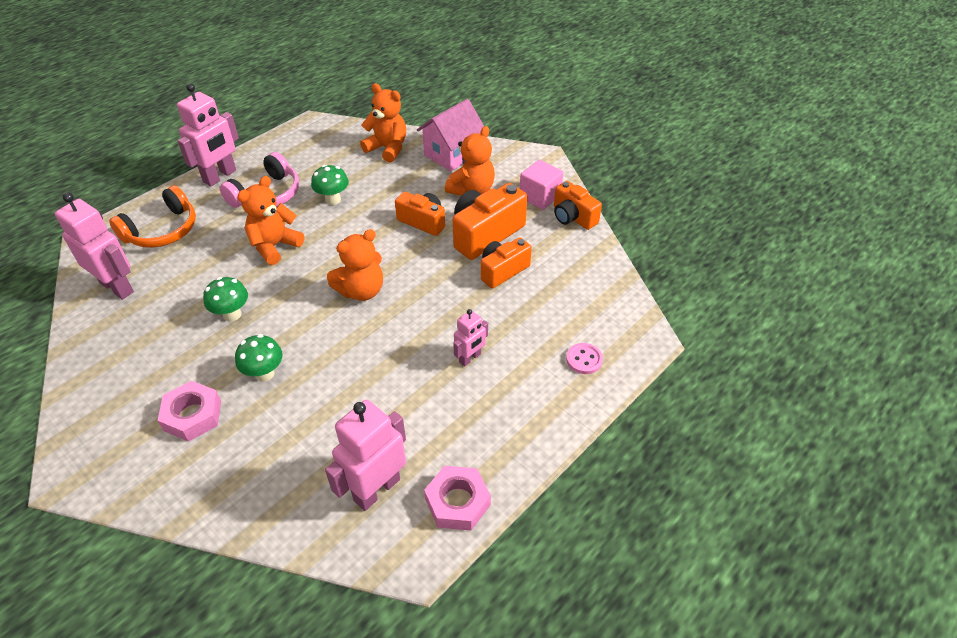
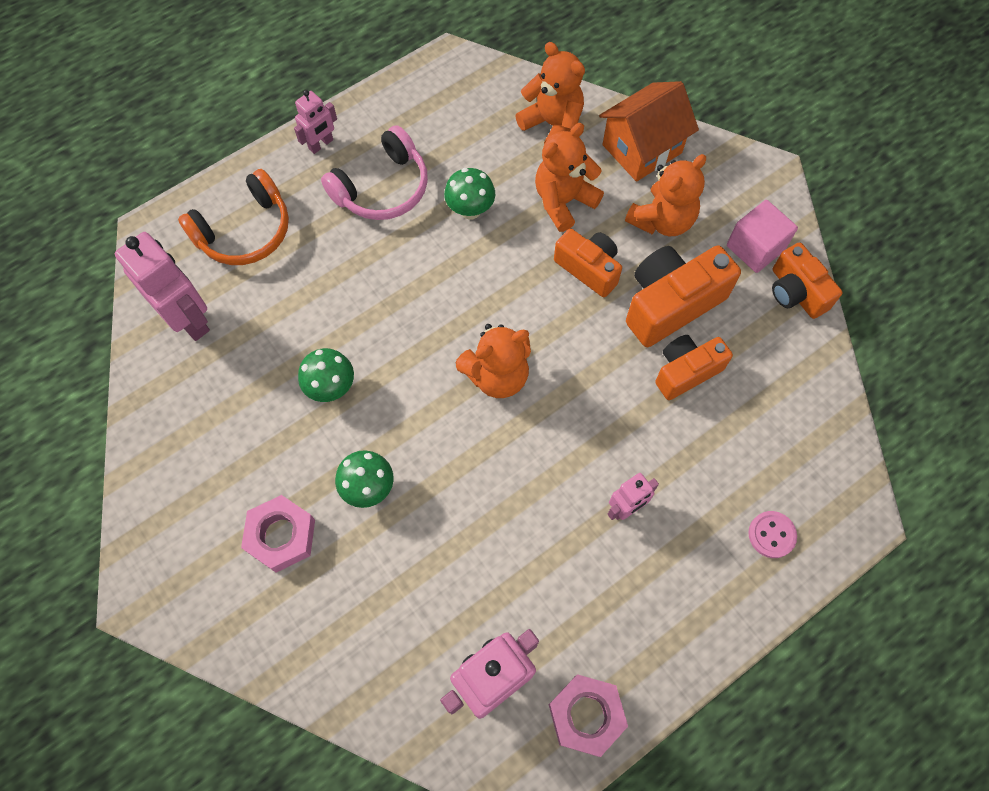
camera: 10 degrees right, 20 degrees up
(220, 176) = (321, 144): pink robot -> pink robot, size x0.56
(275, 246) = (389, 281): orange teddy bear -> orange teddy bear (563, 201)
(452, 154) = (642, 149): pink house -> orange house

